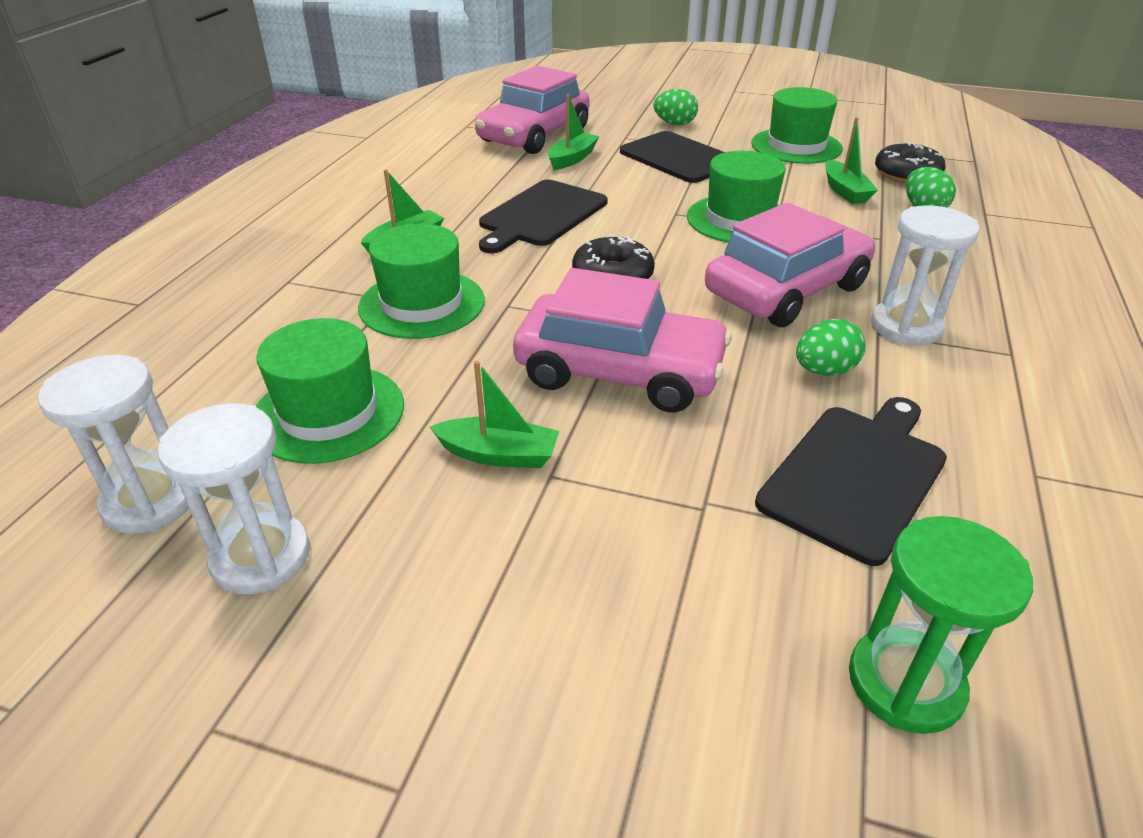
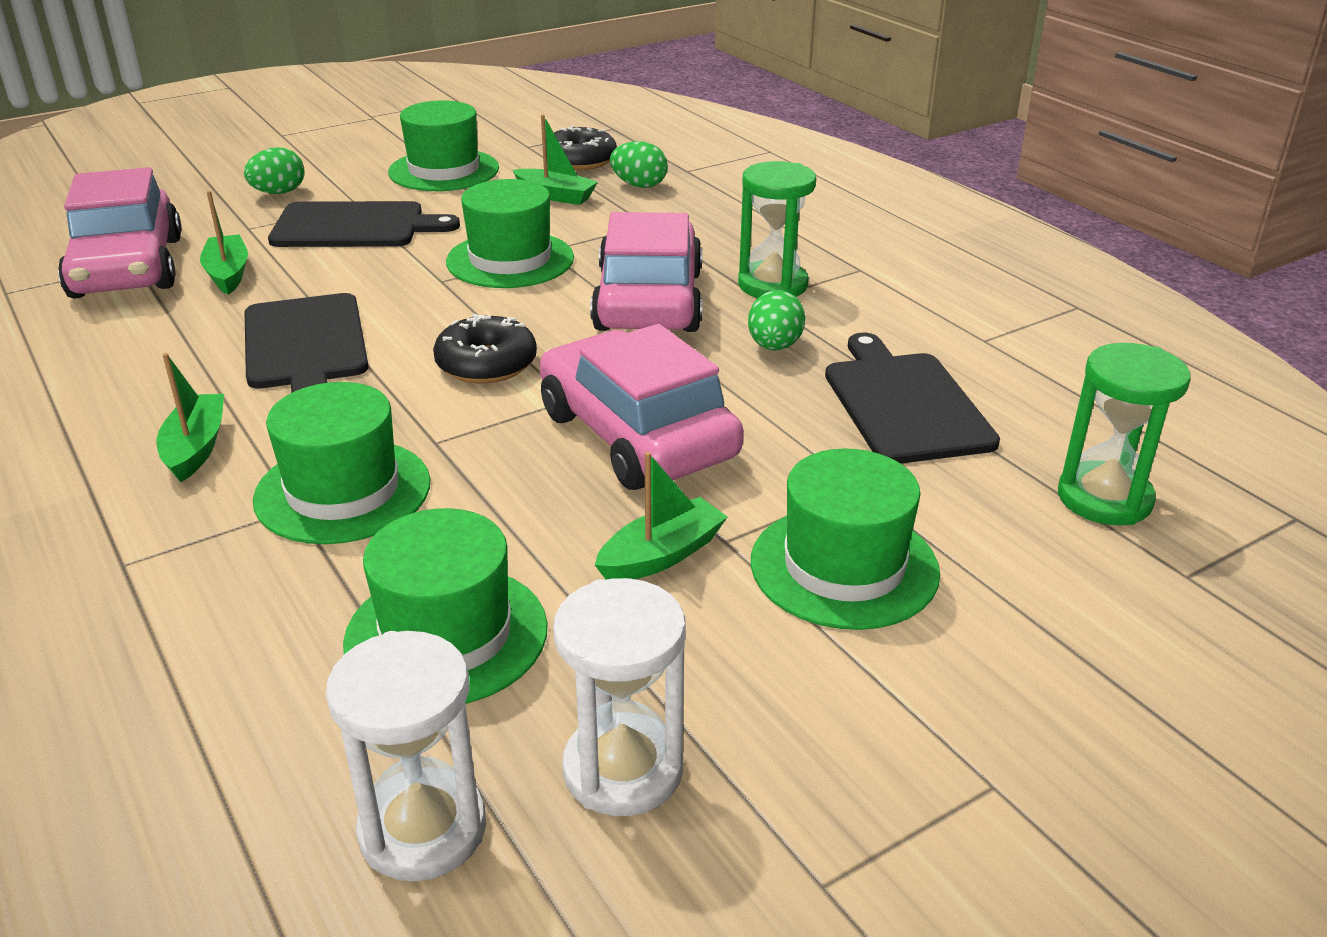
camera: 50 degrees left, 5 degrees down
(589, 553) = (844, 566): none -> green hat
(620, 372) = (637, 435): pink car -> pink car turned 90 degrees counterclockwise
(906, 327) = (772, 285): white hourglass -> green hourglass

